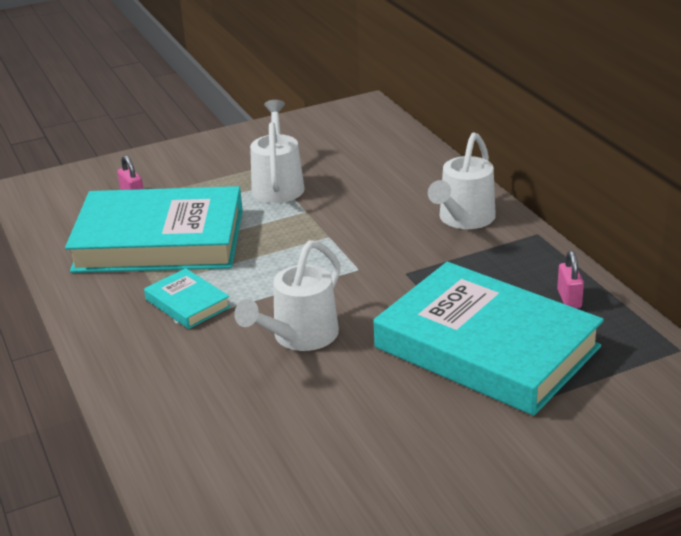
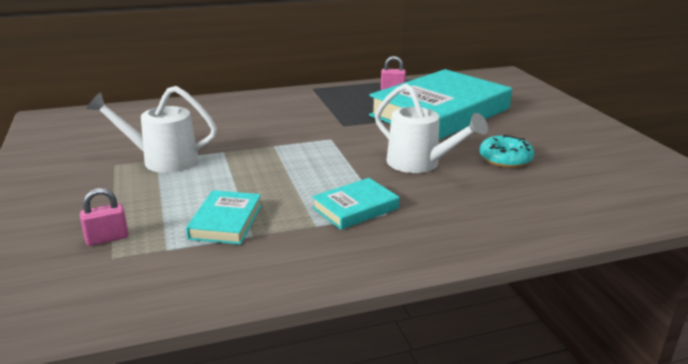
camera: 85 degrees left, 5 degrees down
(159, 241) = (226, 222): turquoise book -> turquoise book, size x0.43
(329, 405) = (505, 159): none -> turquoise donut
(463, 219) = (280, 103): white watering can -> none

